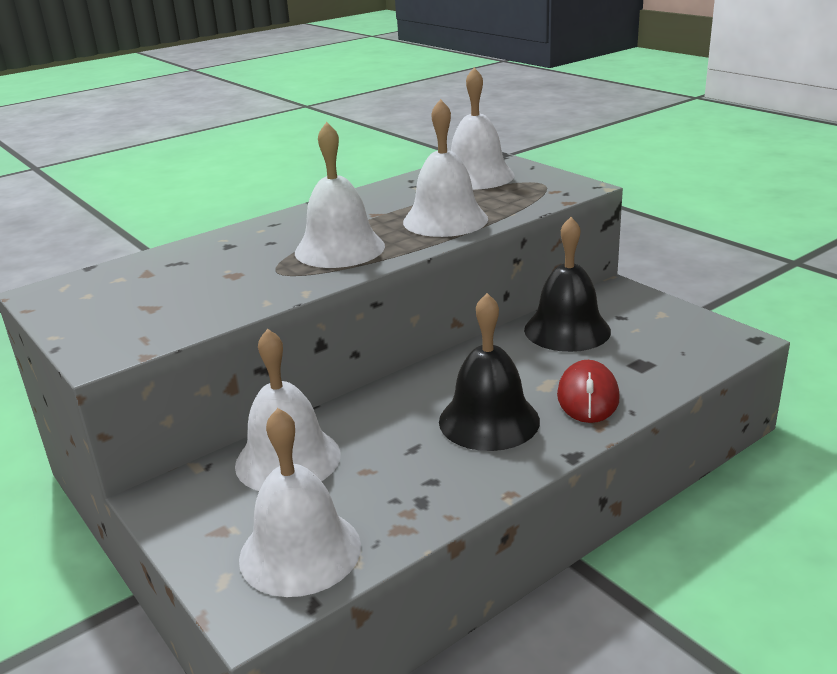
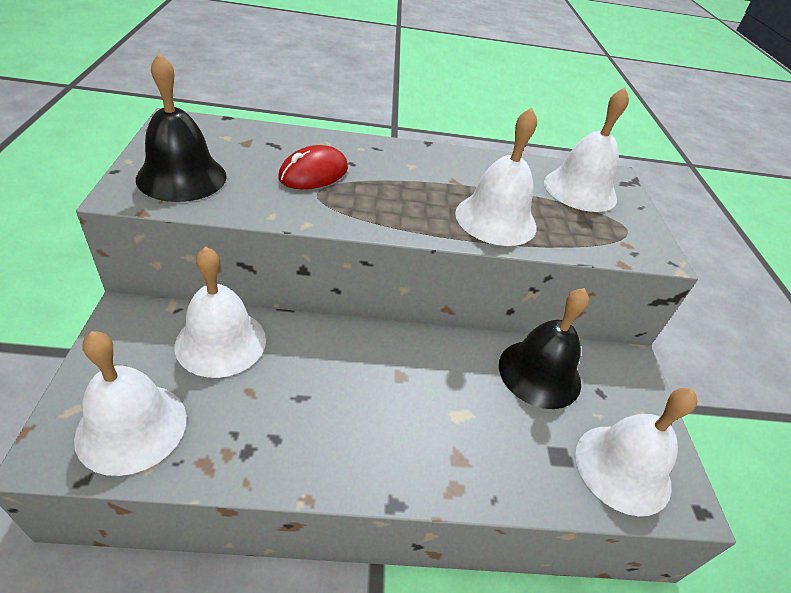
camera: 30 degrees right, 15 degrees up
(339, 249) = (384, 198): white bell -> white bell (622, 468)
(489, 420) = (378, 415): black bell -> black bell (182, 177)
(587, 397) = (476, 454): red mouse -> red mouse (313, 173)

